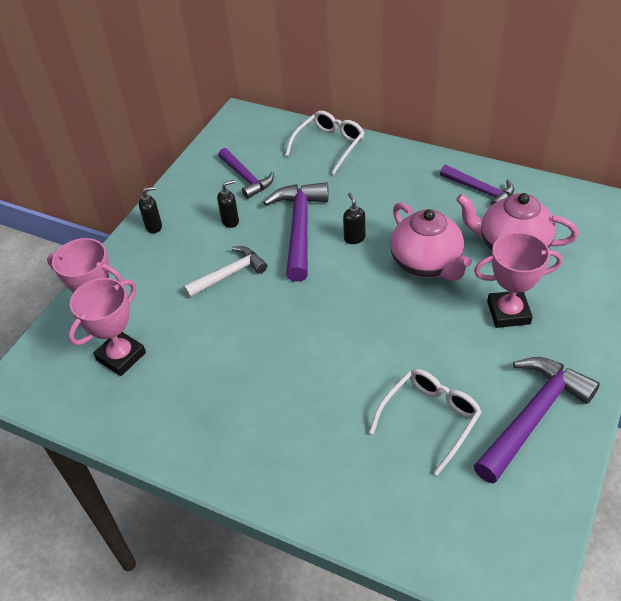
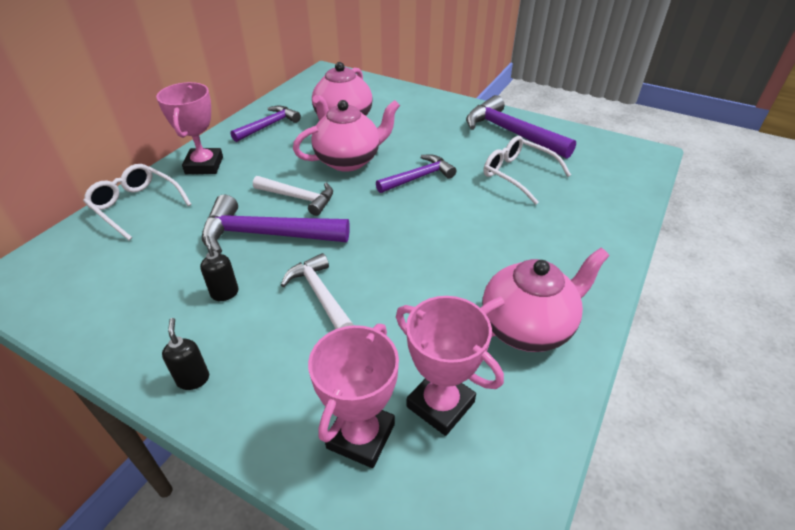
camera: 90 degrees left, 5 degrees down
(190, 414) = (528, 327): none -> pink teapot
(246, 178) = (147, 278): purple hammer -> purple hammer (418, 177)
(354, 238) = (298, 198): black soap dispenser -> white hammer
(508, 312) = (413, 130): pink trophy -> pink trophy (204, 165)

